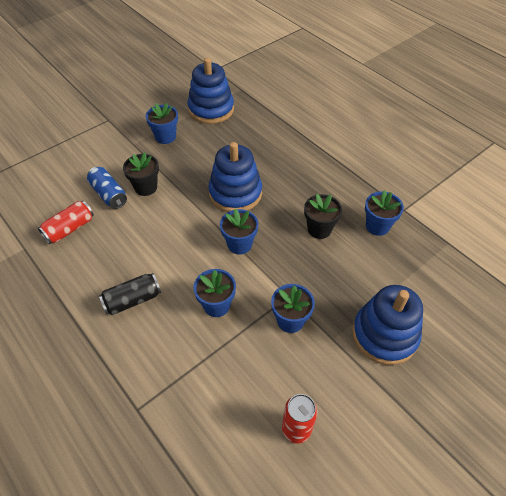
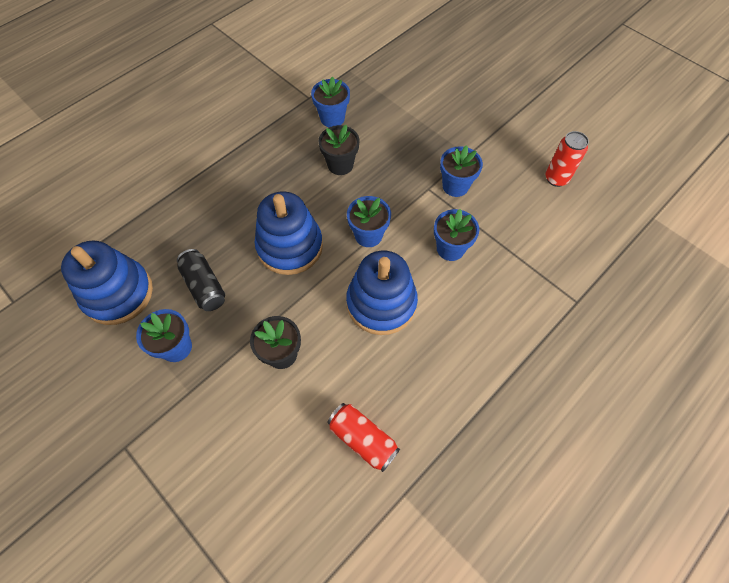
camera: 95 degrees left, 10 degrees up
(109, 194) = (296, 401): blue can -> none
(132, 300) = (459, 332): black can -> black can (204, 286)
(384, 335) = (456, 119): blue stacking toy -> blue stacking toy (381, 303)

